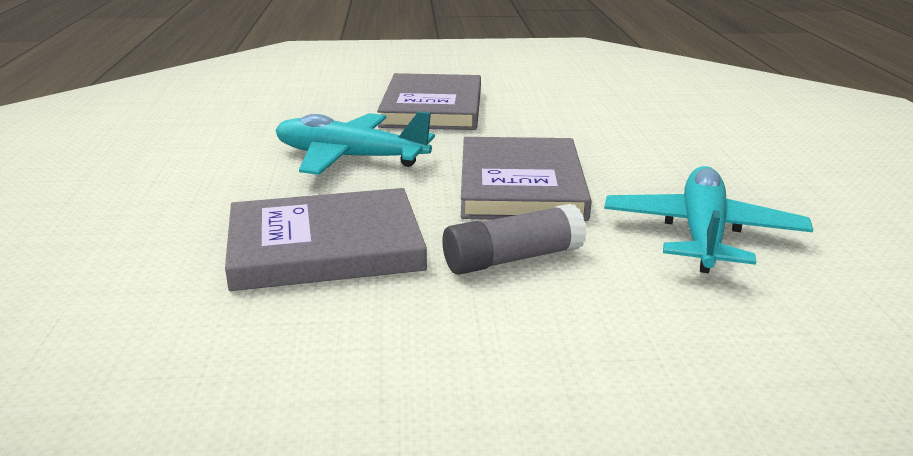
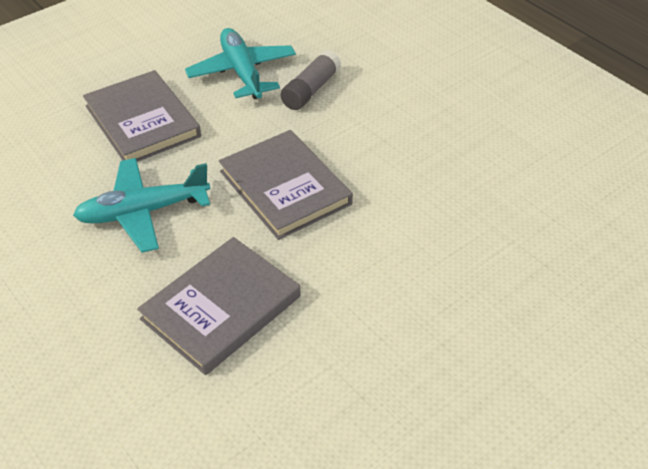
camera: 35 degrees left, 20 degrees up
(512, 259) = (338, 261): grey glue stick -> grey glue stick (311, 90)
(701, 234) = (419, 186): turquoise plane -> turquoise plane (242, 72)

